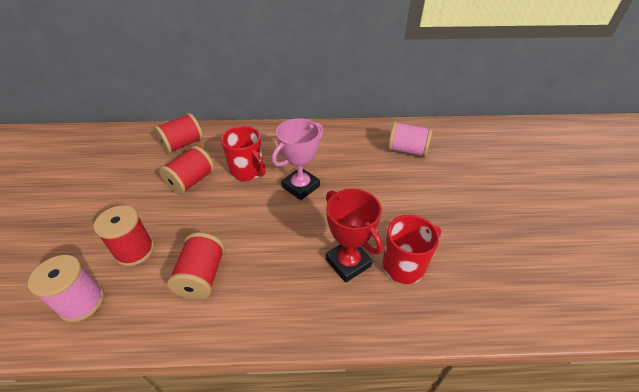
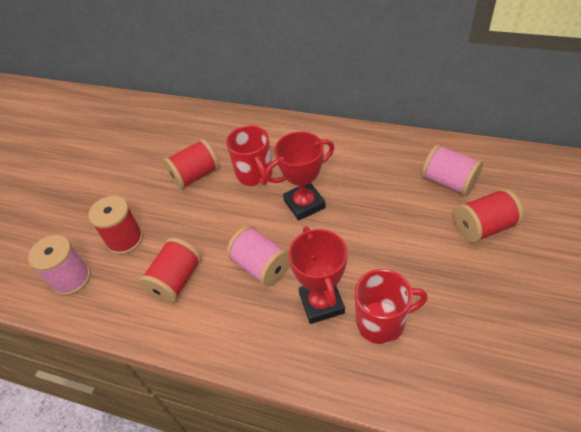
camera: 25 degrees right, 5 degrees up
(182, 144) = (199, 129): red spool -> red spool (483, 227)
(282, 244) = (261, 266): none -> pink spool
(300, 186) = (304, 204): pink trophy -> red trophy

